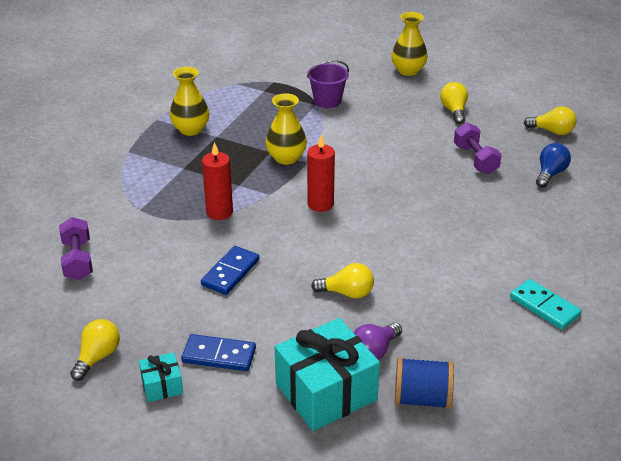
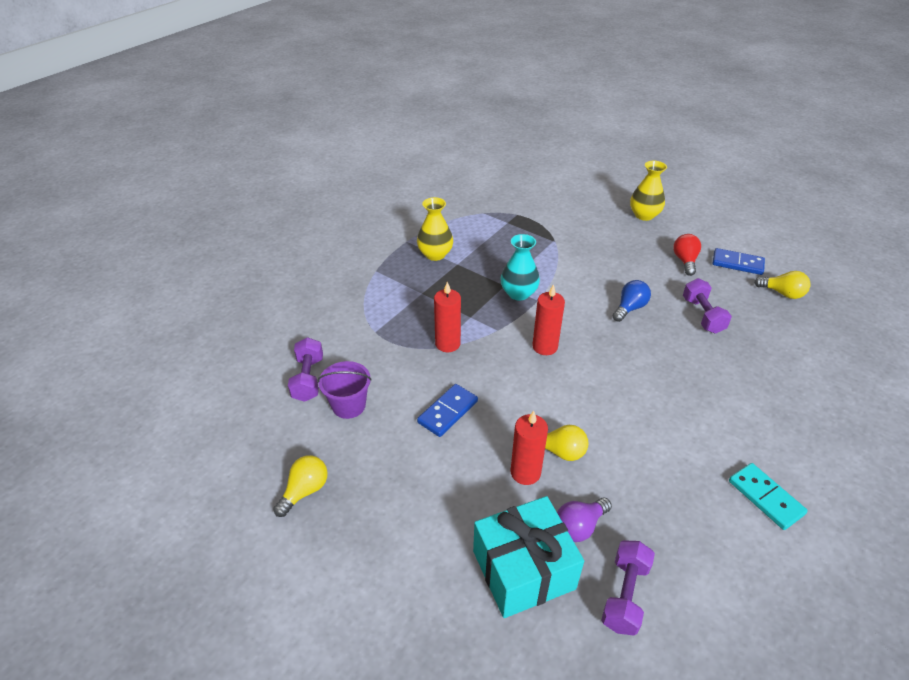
camera: 10 degrees right, 5 degrees up
(162, 385) = (360, 535): turquoise gift -> none
(219, 355) = (422, 507): blue domino -> blue domino (737, 263)
(286, 158) = (518, 293): yellow vase -> turquoise vase
(316, 314) = (525, 472): none -> red candle
(327, 101) = (564, 238): purple bucket -> purple bucket (348, 405)
(422, 398) = (624, 595): blue spool -> purple dumbbell
(454, 111) = (685, 261): yellow light bulb -> red light bulb
(550, 174) = (778, 340): blue light bulb -> blue light bulb (629, 308)

